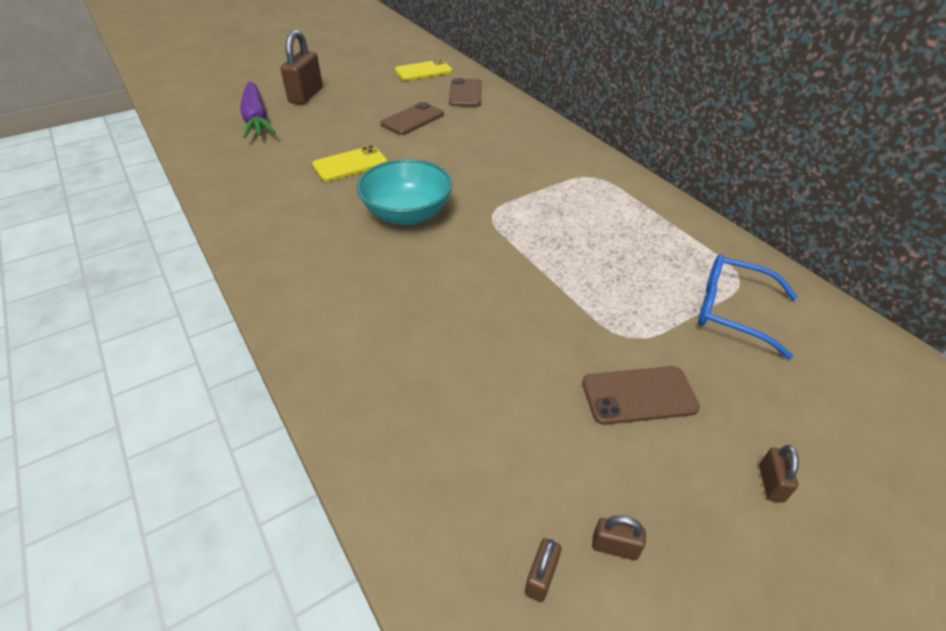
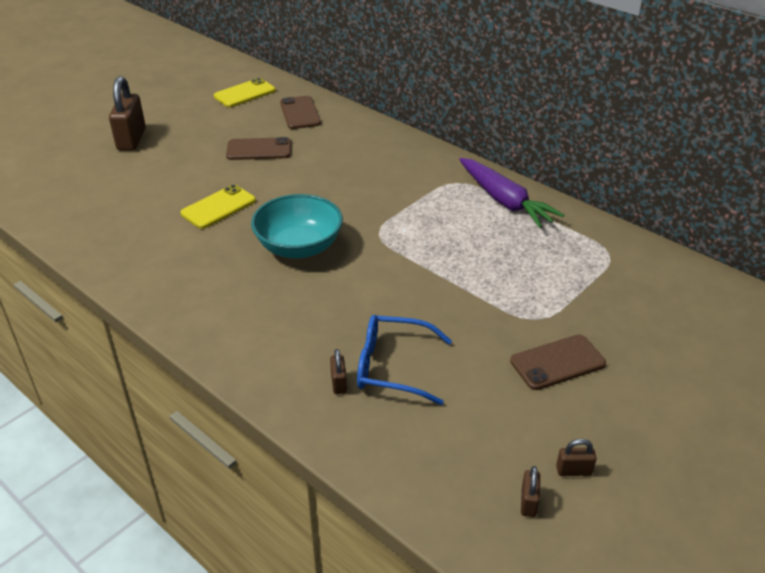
camera: 15 degrees left, 5 degrees down
(256, 119) = (92, 174): purple carrot -> purple carrot (504, 201)
(413, 119) = (259, 149): brown phone -> brown phone turned 60 degrees clockwise
(730, 310) = (608, 281): blue glasses -> blue glasses (391, 367)
(771, 483) = (670, 403): brown padlock -> brown padlock (339, 383)

